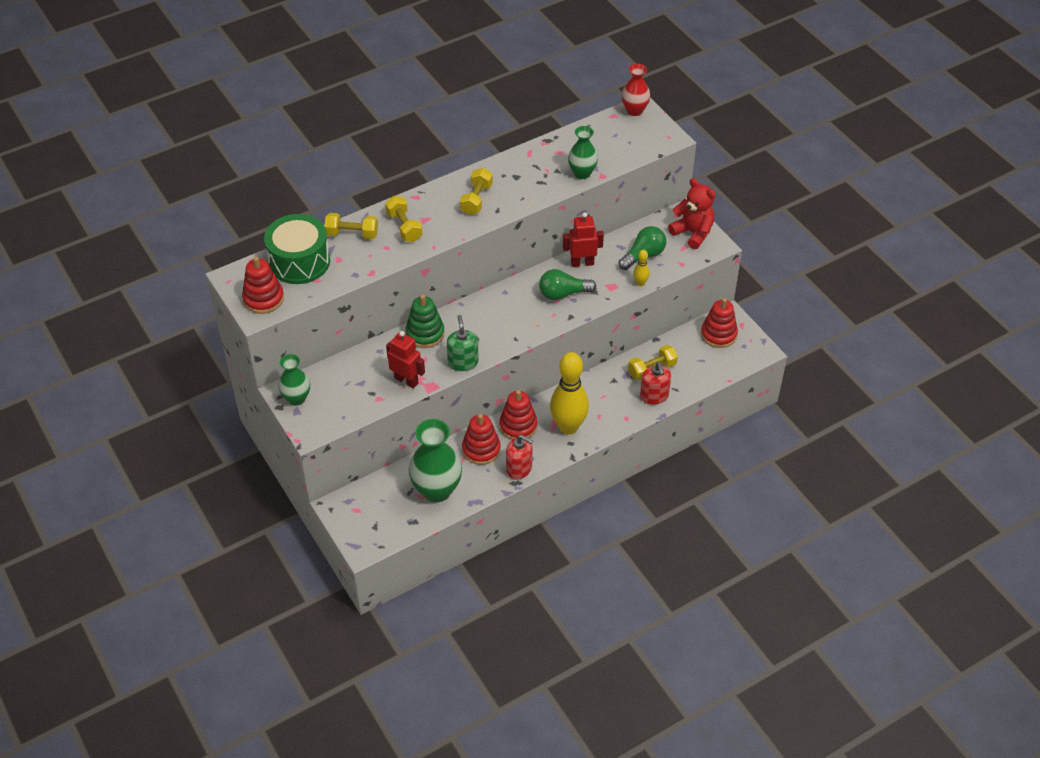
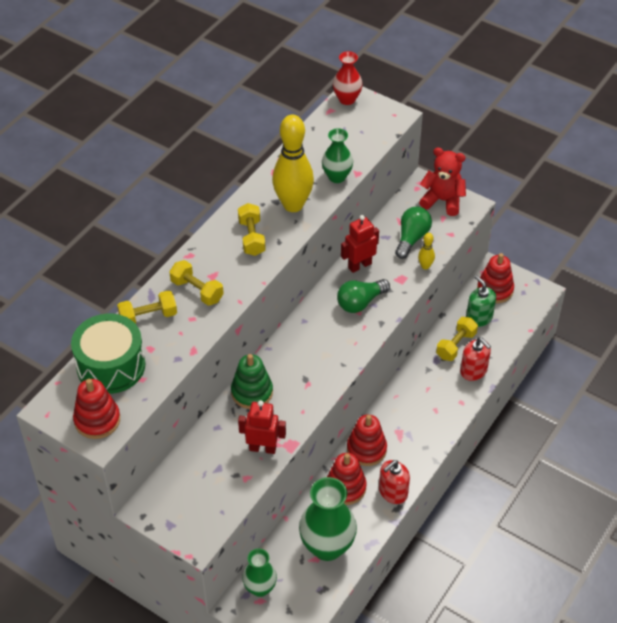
camera: 25 degrees left, 0 degrees up
(296, 398) = (162, 511): green vase -> green vase (260, 588)
(463, 362) = (307, 408): green soap dispenser -> green soap dispenser (479, 317)
(519, 468) = (393, 492): red soap dispenser -> red soap dispenser turned 135 degrees clockwise
(568, 427) = (414, 432): yellow bowling pin -> yellow bowling pin (293, 205)

